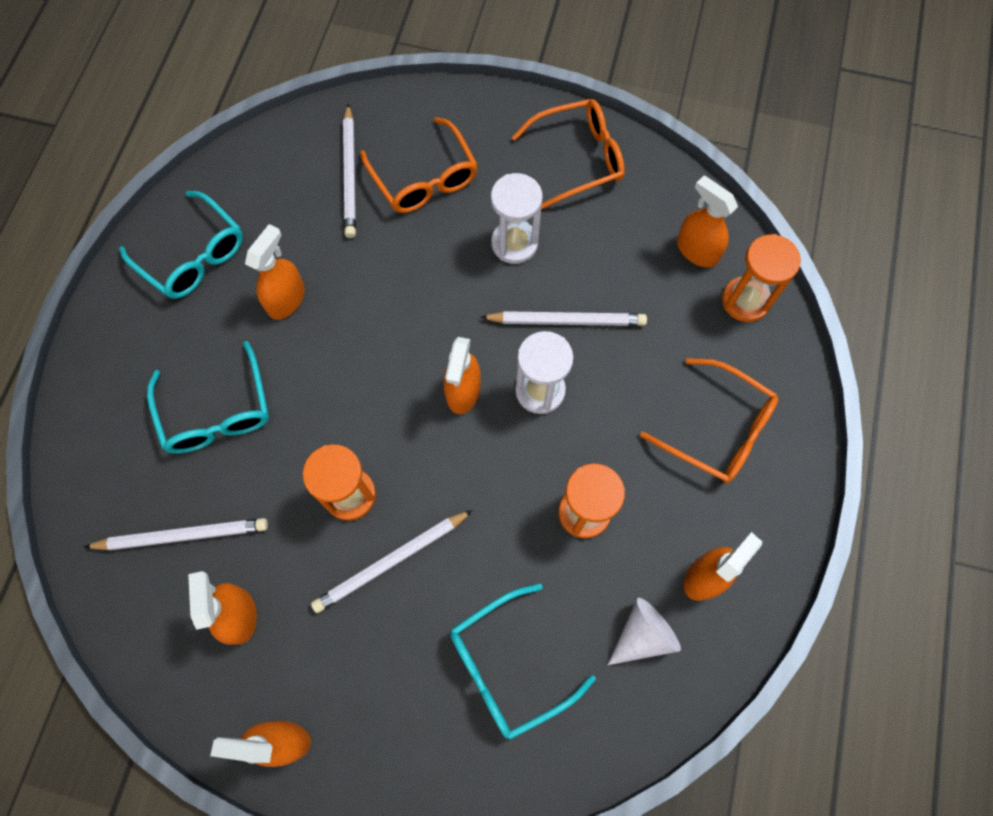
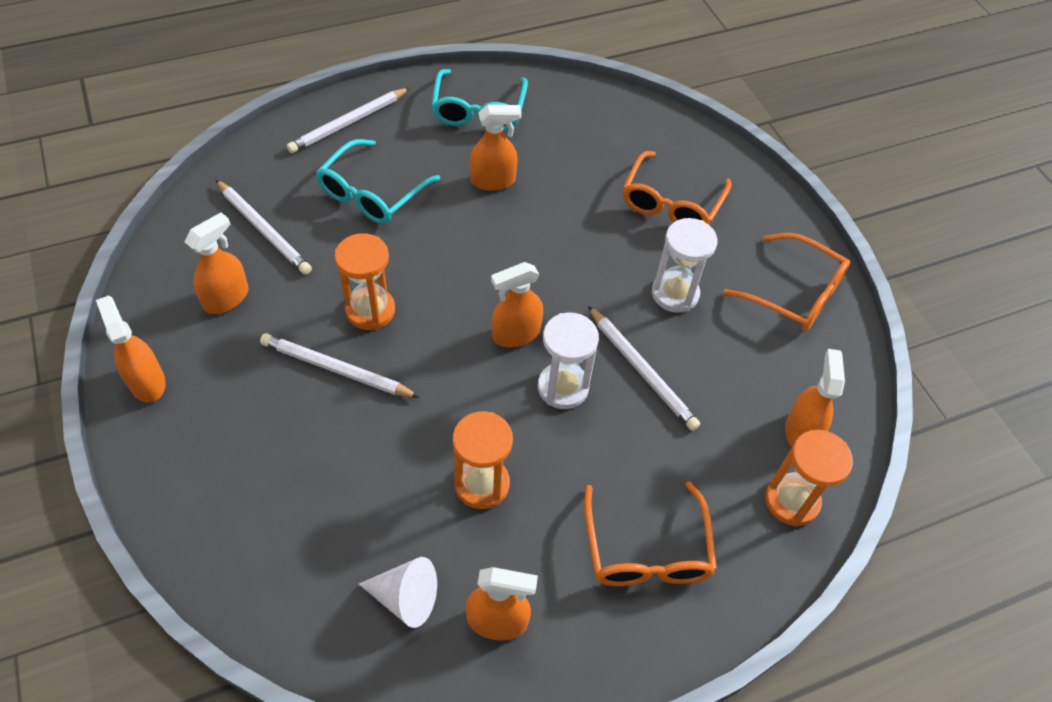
camera: 50 degrees right, 15 degrees down
(350, 174) = (629, 157): white pencil -> white pencil (349, 123)
(508, 666) = (306, 505): turquoise glasses -> none

